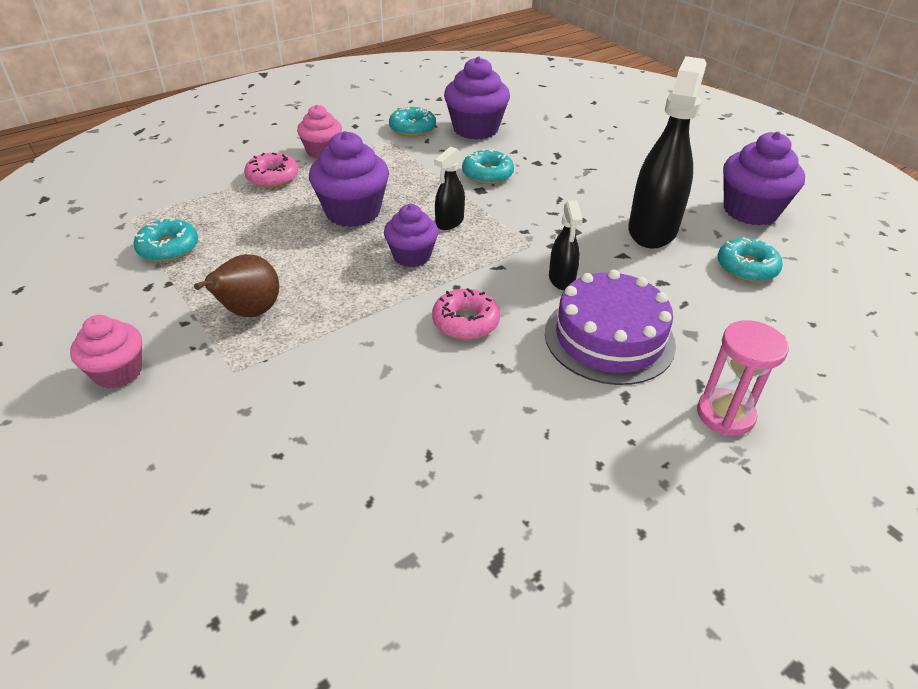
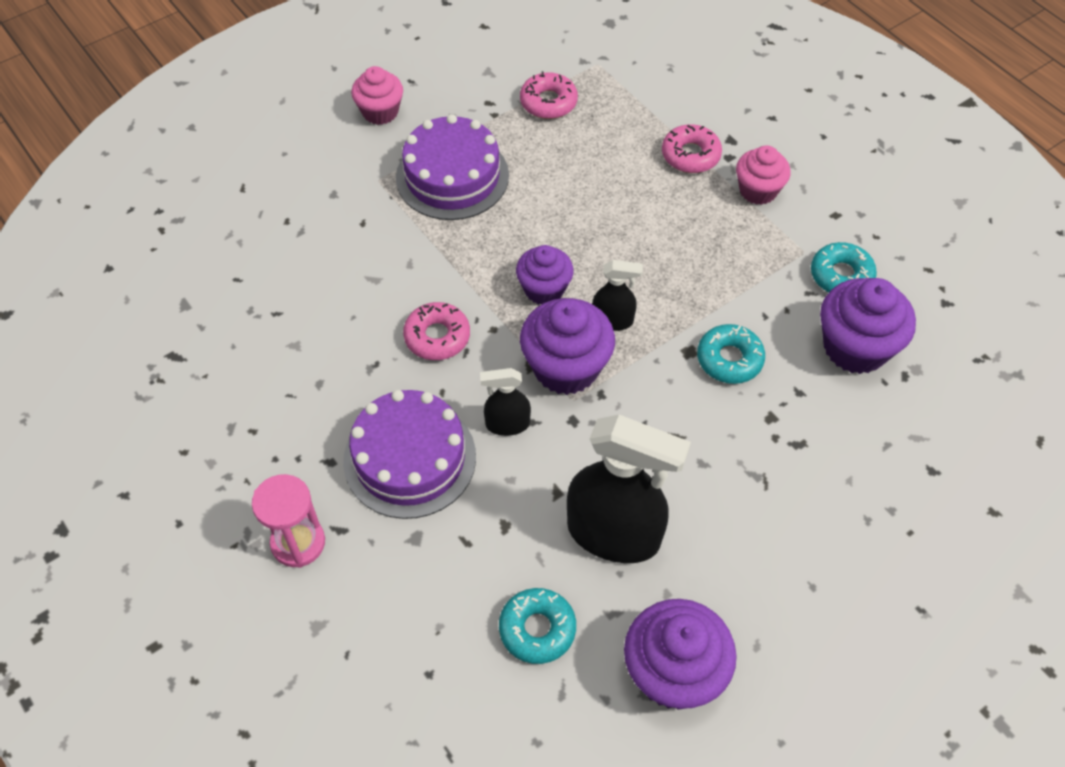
camera: 90 degrees right, 15 degrees up
(168, 248) = (548, 102): turquoise donut -> pink donut
(249, 312) = (452, 176): brown pear -> purple cake
(352, 212) = (625, 232): purple cupcake -> purple cupcake (566, 367)
(449, 222) = (612, 321): black spray bottle -> black spray bottle turned 150 degrees clockwise

